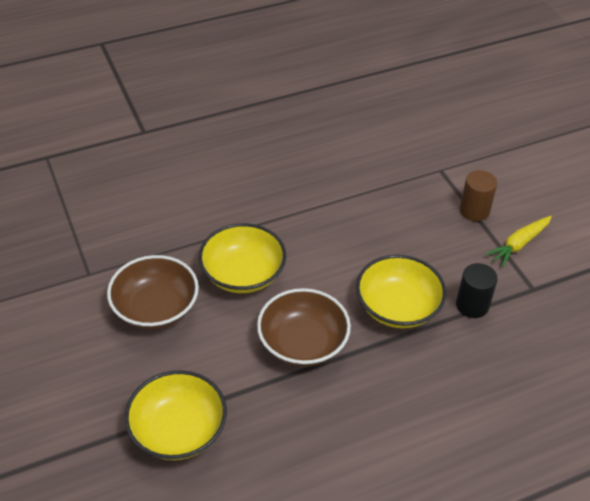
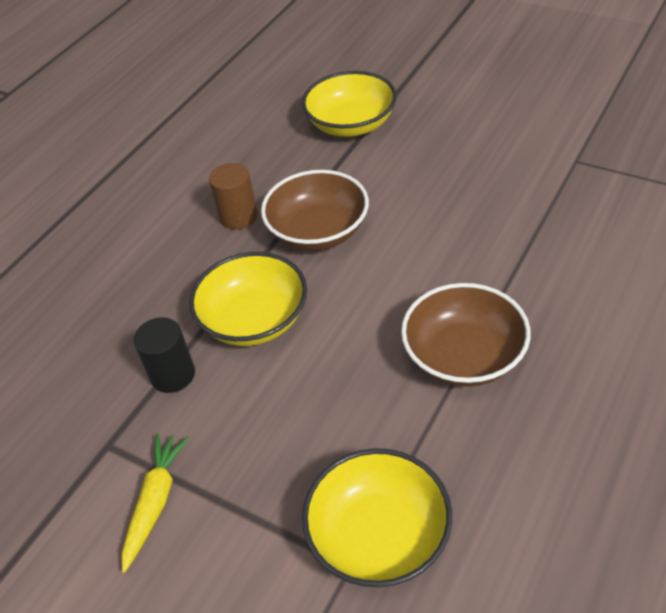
camera: 150 degrees right, 0 degrees up
(156, 308) = (480, 175): brown bowl -> brown bowl (464, 356)
(243, 274) = (442, 249): yellow bowl -> yellow bowl (379, 536)
(474, 210) = (249, 518): brown cylinder -> brown cylinder (238, 216)

